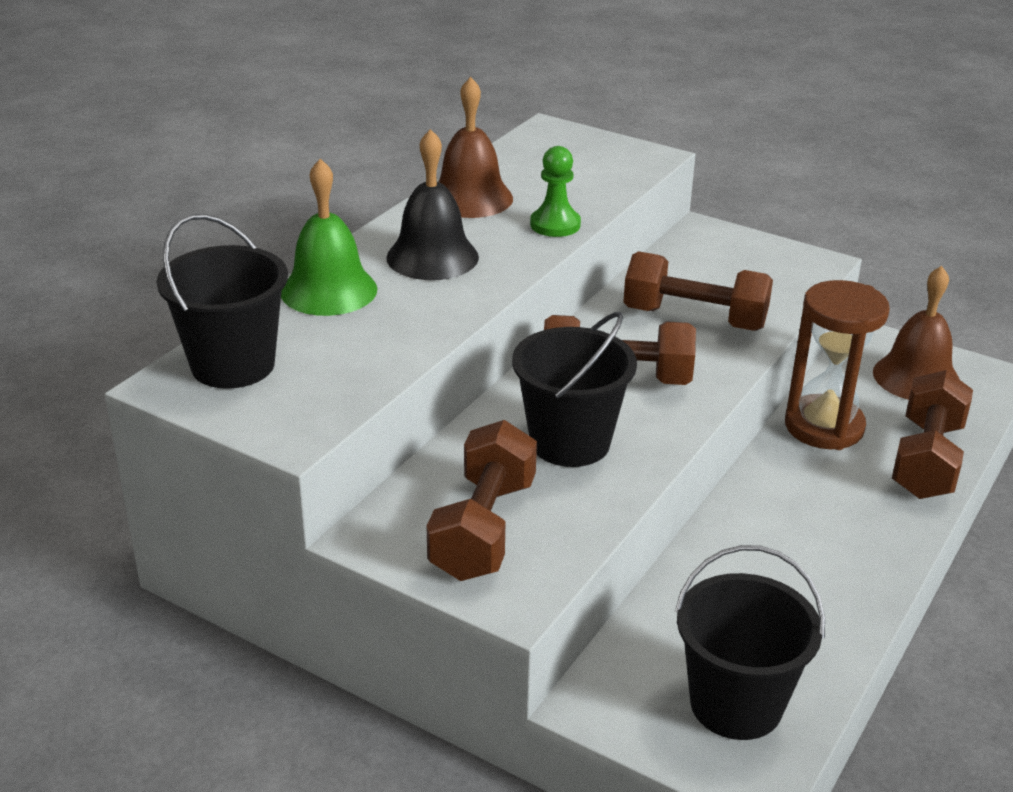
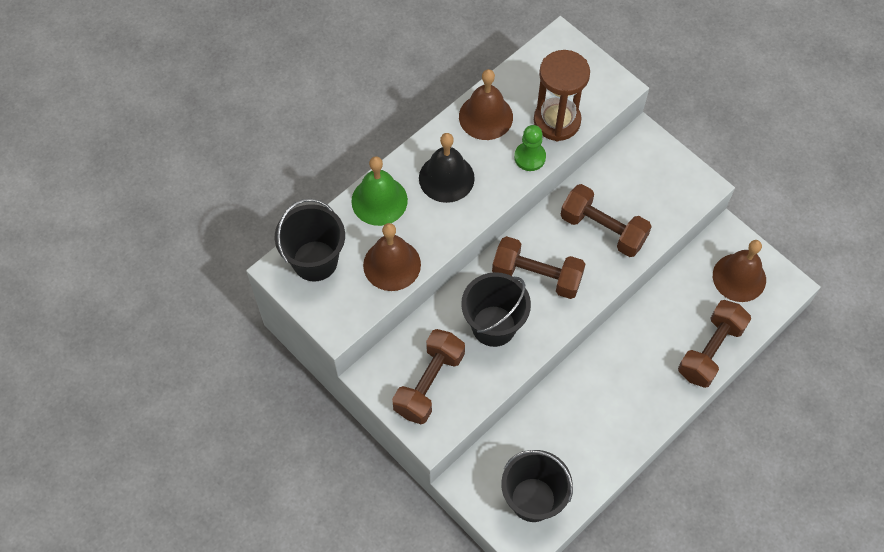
camera: 15 degrees right, 30 degrees up
(373, 352) = (392, 264): none -> brown bell
(824, 427) = (662, 310): brown hourglass -> brown hourglass (557, 121)

